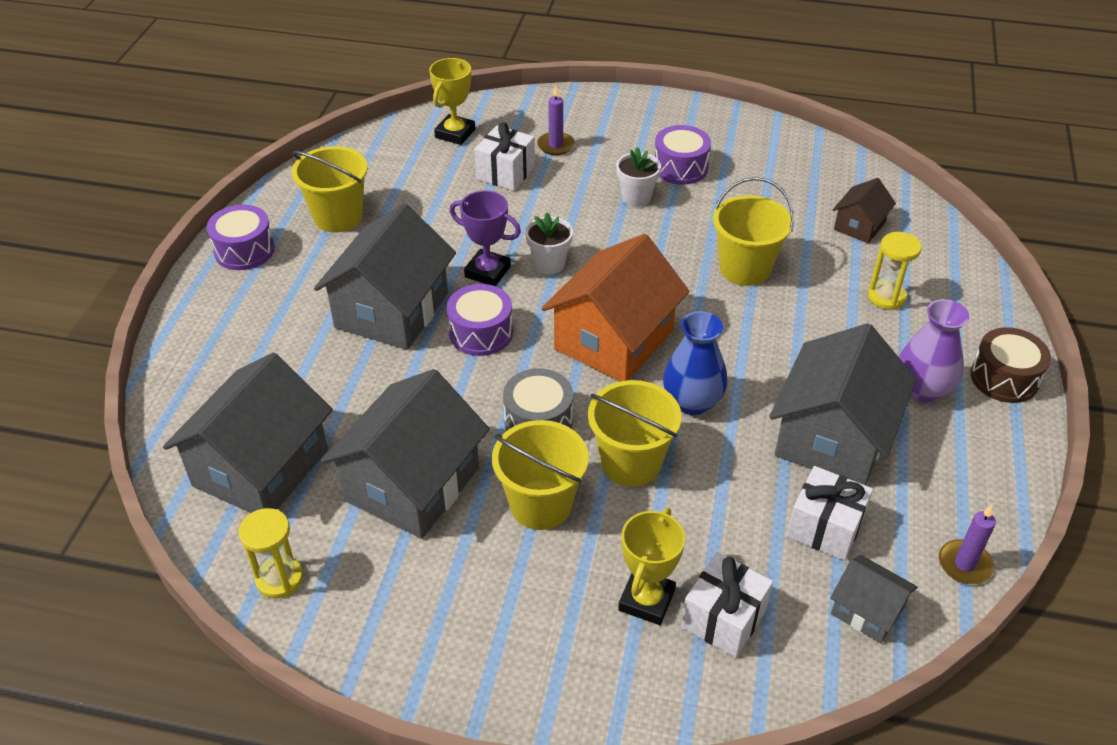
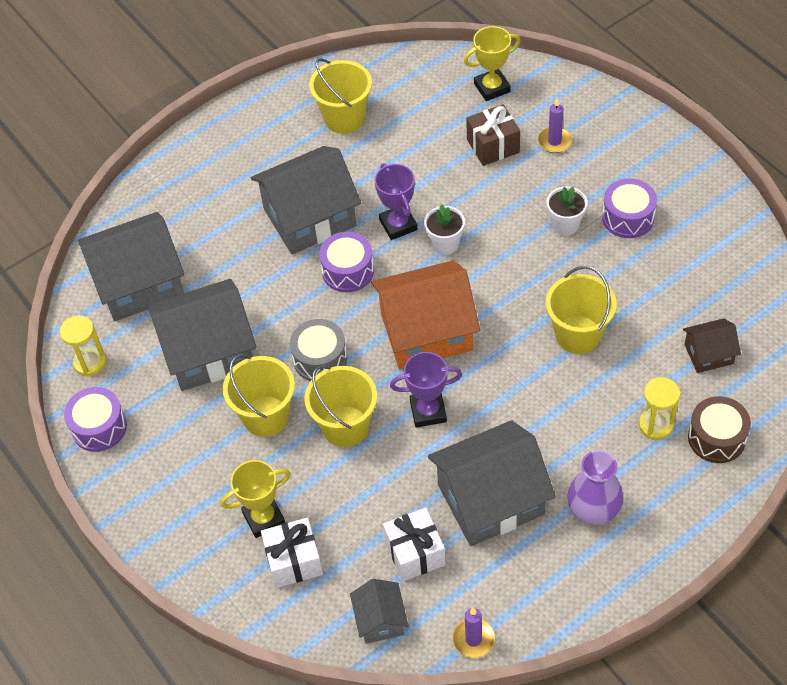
camera: 45 degrees right, 10 degrees up
(244, 250) = (263, 112): purple drum -> purple drum (99, 427)
(505, 173) = (493, 146): white gift -> brown gift
(692, 402) = (428, 411): blue vase -> purple trophy
(1004, 378) = (664, 543): brown drum -> brown drum (716, 438)

